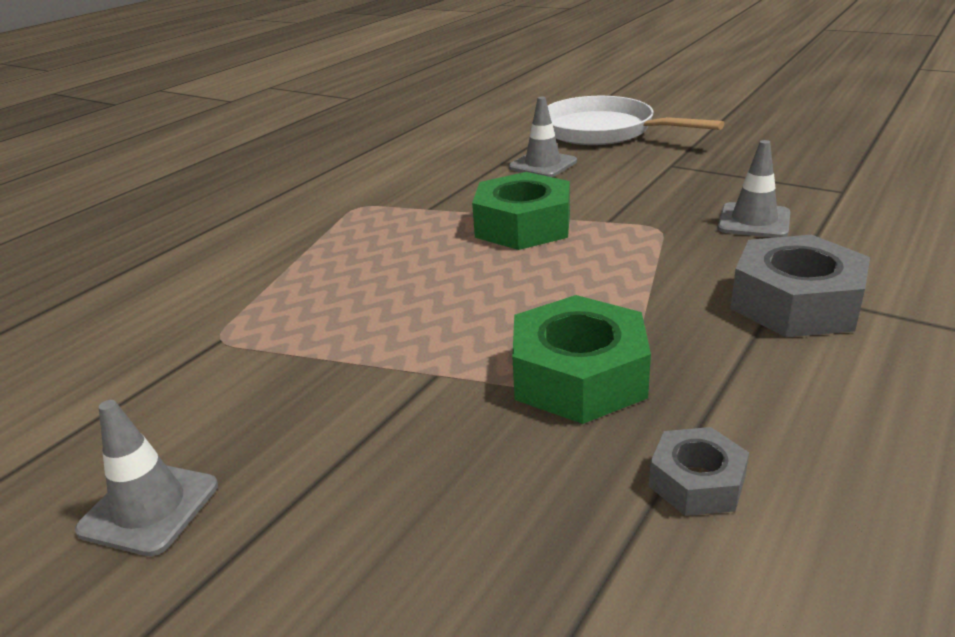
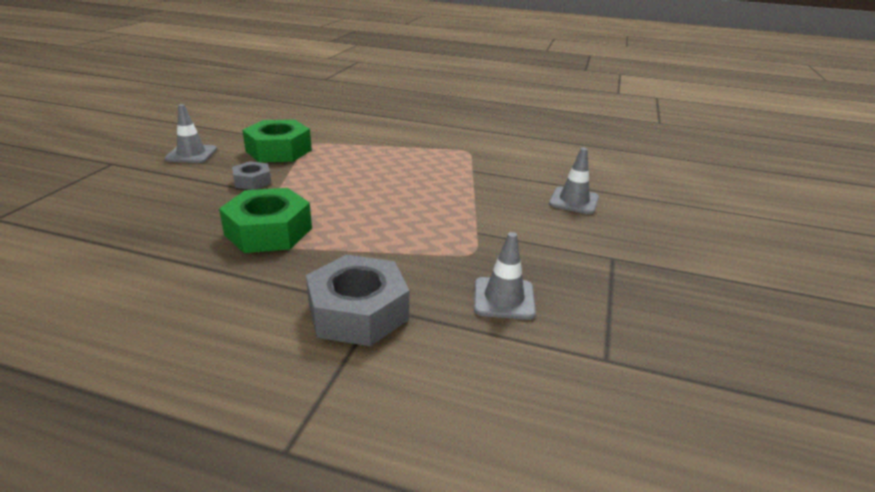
camera: 70 degrees right, 0 degrees up
(523, 226) = (457, 202): green nut -> green nut (278, 150)
(603, 131) = (675, 222): white pan -> none
(696, 482) = (166, 268): grey nut -> grey nut (252, 181)

